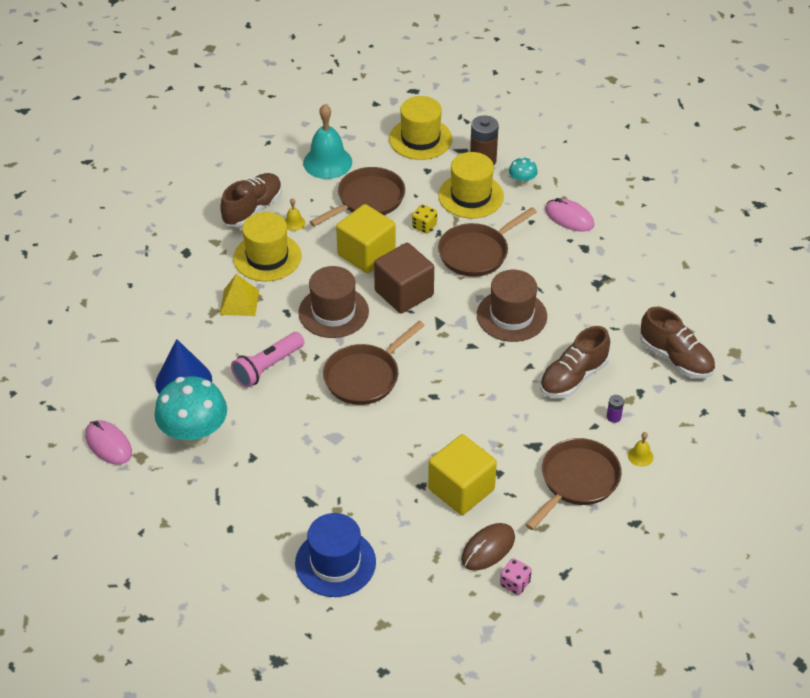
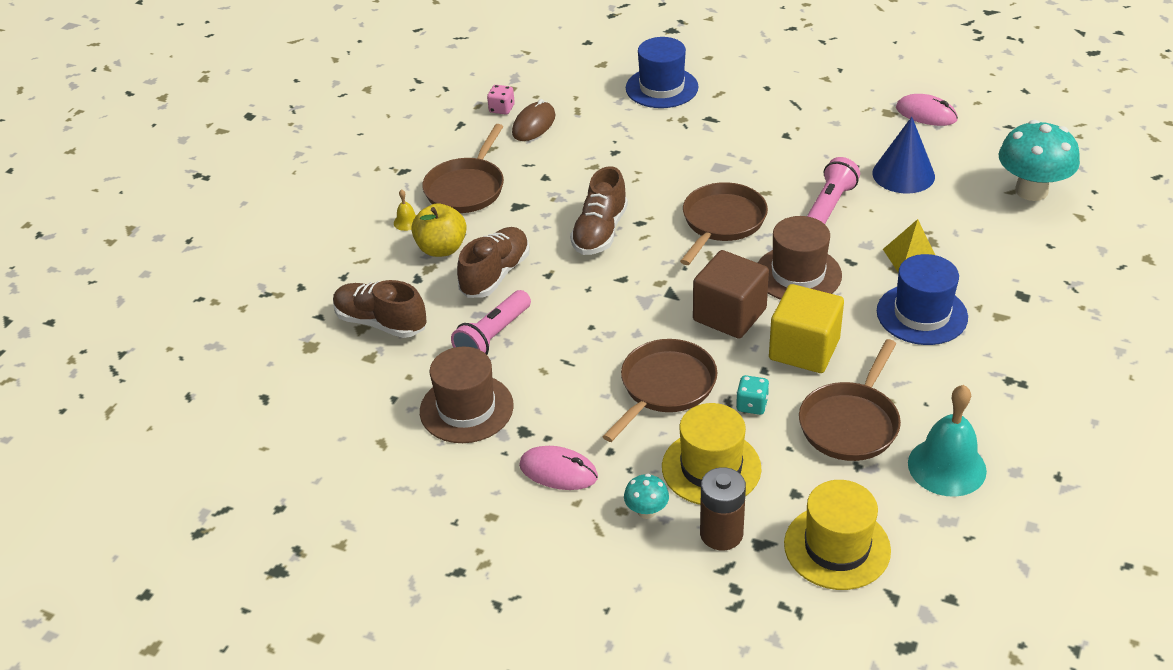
camera: 165 degrees right, 5 degrees down
(194, 435) = (854, 138): turquoise mushroom -> turquoise mushroom (1031, 191)
(253, 209) = (990, 369): brown shoe -> brown shoe (600, 232)
(267, 257) = (921, 314): yellow hat -> blue hat
(294, 223) = (923, 365): yellow bell -> none
(424, 226) = (752, 405): yellow dice -> turquoise dice
(461, 489) = (576, 157): yellow cube -> none
(511, 316) = (588, 321): brown hat -> brown hat (466, 408)
(588, 323) = (493, 336): none -> pink flashlight
(613, 417) = (441, 249): purple battery -> yellow apple

